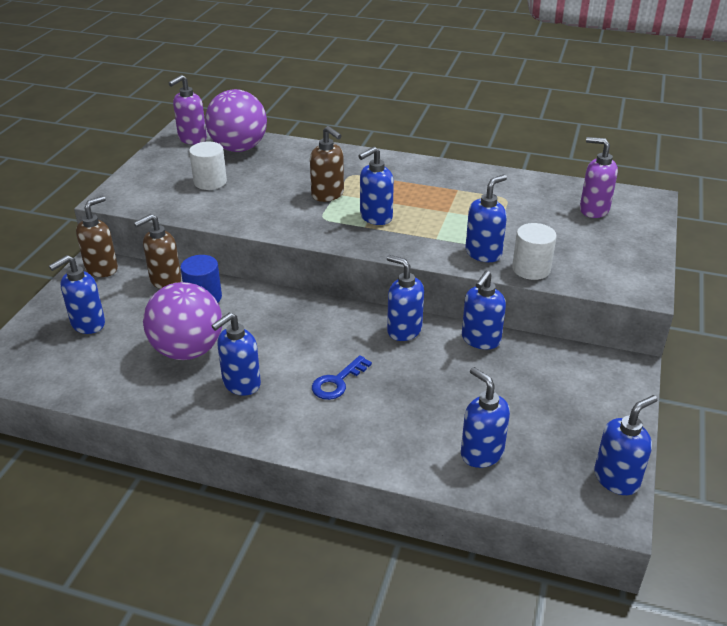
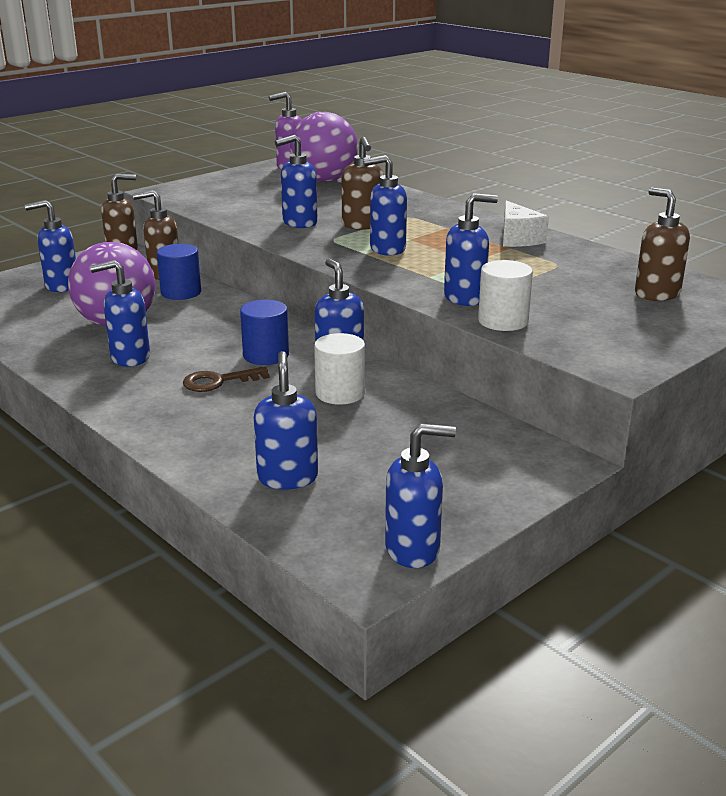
camera: 30 degrees right, 10 degrees down
(210, 182) = (263, 196): white cylinder -> white cylinder (340, 393)
(338, 382) = (219, 381): blue key -> brown key
(344, 342) = (266, 355): none -> blue cylinder
(453, 178) = (518, 238): none -> white cheese
(480, 340) = (413, 391): blue soap dispenser -> blue soap dispenser (299, 223)
(593, 210) = (656, 294): purple soap dispenser -> brown soap dispenser

